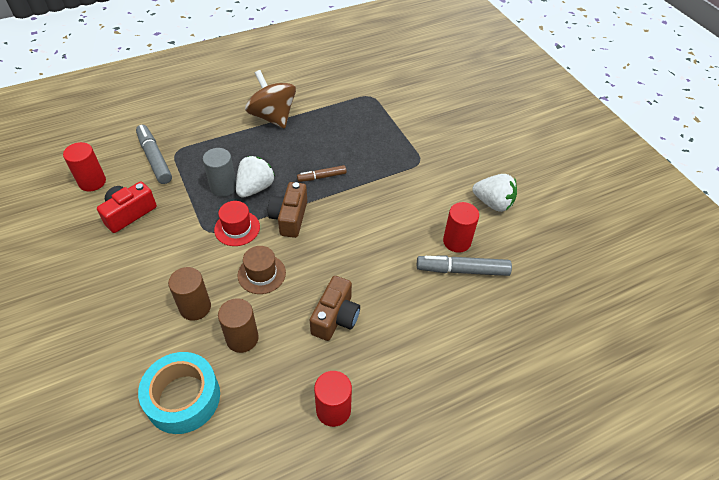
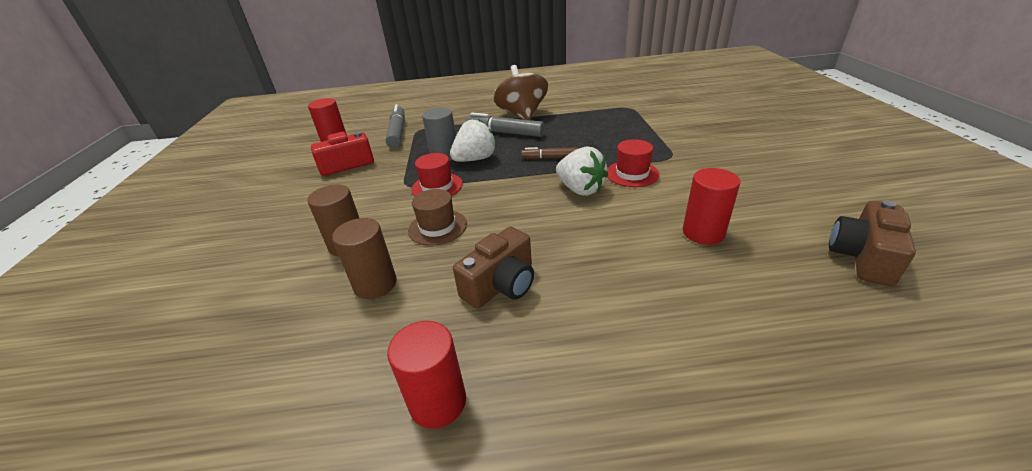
camera: 25 degrees right, 15 degrees down
(183, 398) = (264, 332): turquoise tape -> none
(289, 218) = (497, 185): brown camera -> brown camera (862, 257)
(395, 187) = (632, 174): none -> red hat
(462, 270) = (705, 265): grey marker -> grey marker (504, 133)
(493, 203) = (766, 202): white strawberry -> white strawberry (580, 189)

